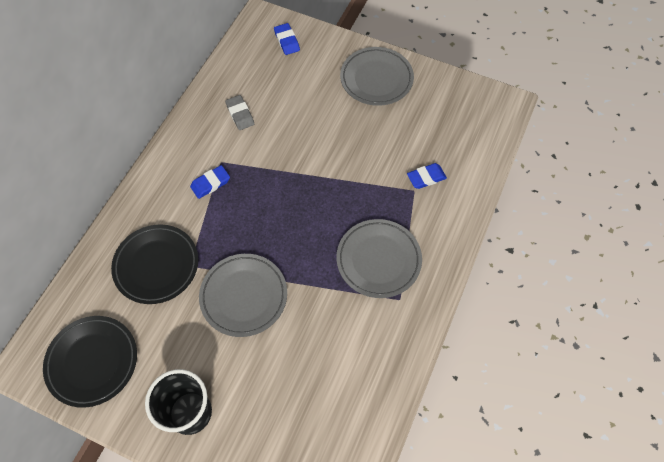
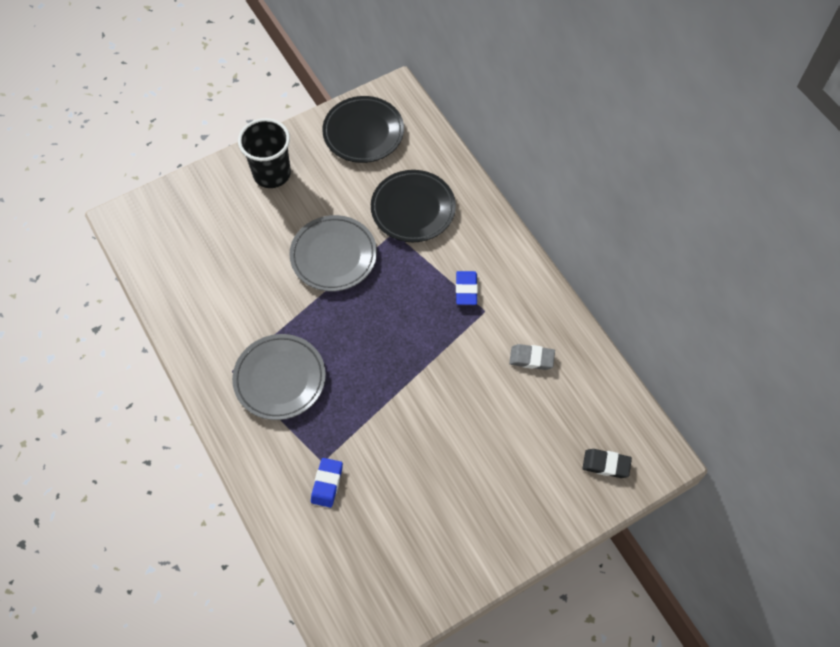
camera: 125 degrees right, 0 degrees up
(287, 41) = (606, 464): blue eraser -> black eraser
(376, 79) = (485, 524): grey plate -> none

